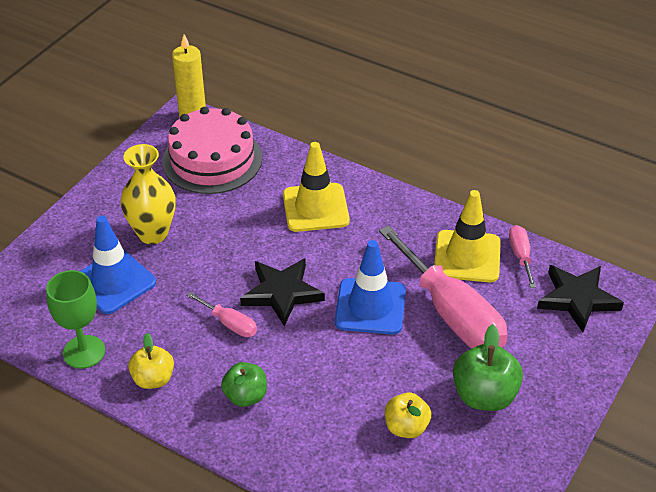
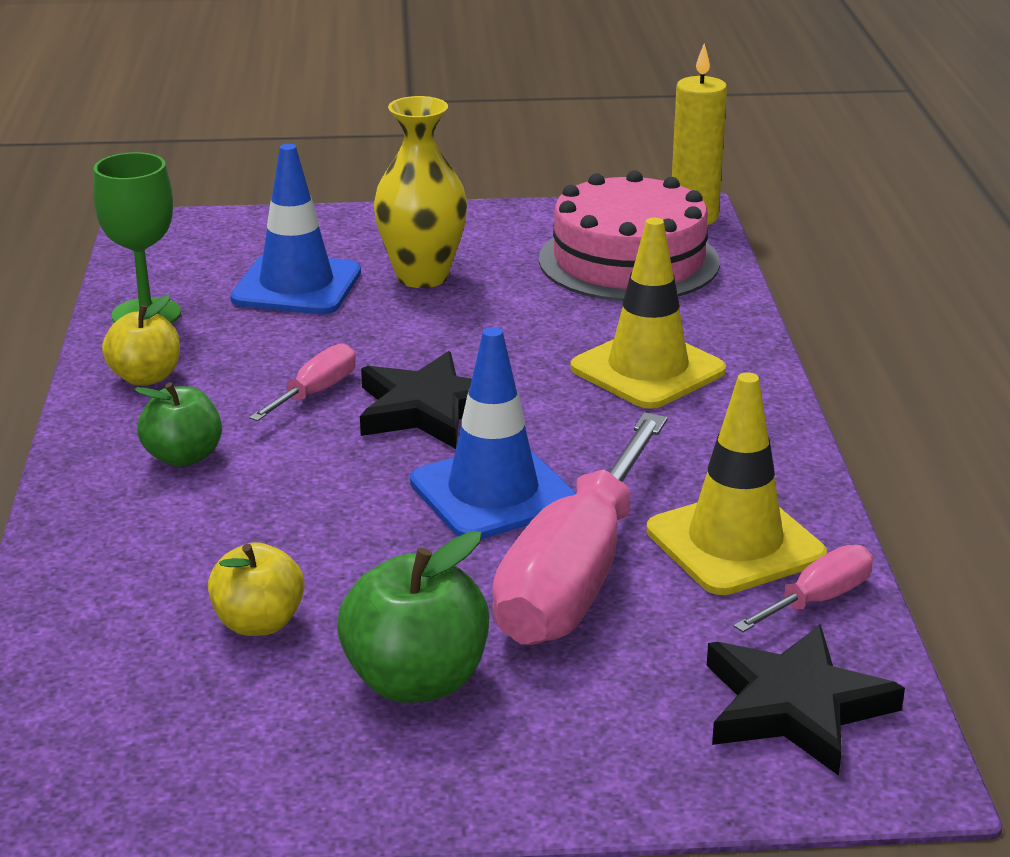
camera: 55 degrees right, 15 degrees down
(230, 323) = (315, 392): pink screwdriver -> pink screwdriver turned 150 degrees counterclockwise

